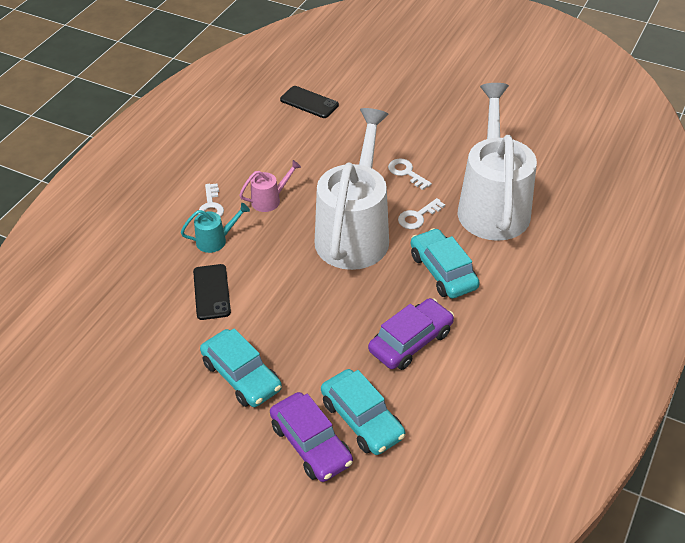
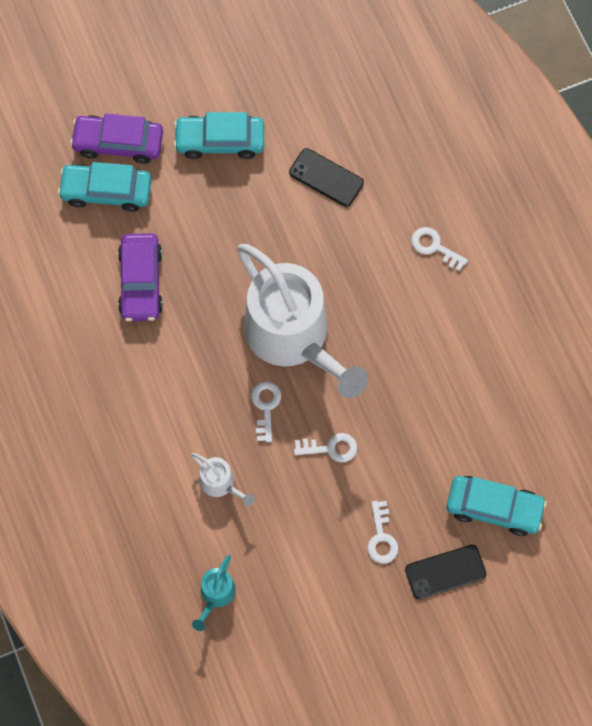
camera: 130 degrees right, 25 degrees up
(216, 240) = (385, 221): turquoise watering can -> turquoise watering can (215, 595)
(270, 200) = (399, 301): pink watering can -> none
(309, 102) = (518, 447): black phone -> black phone (445, 572)
(431, 123) = (381, 538): none -> white key
(443, 271) = (186, 370): turquoise car -> turquoise car (494, 508)
(492, 205) = (221, 484): white watering can -> white watering can, size x0.40

